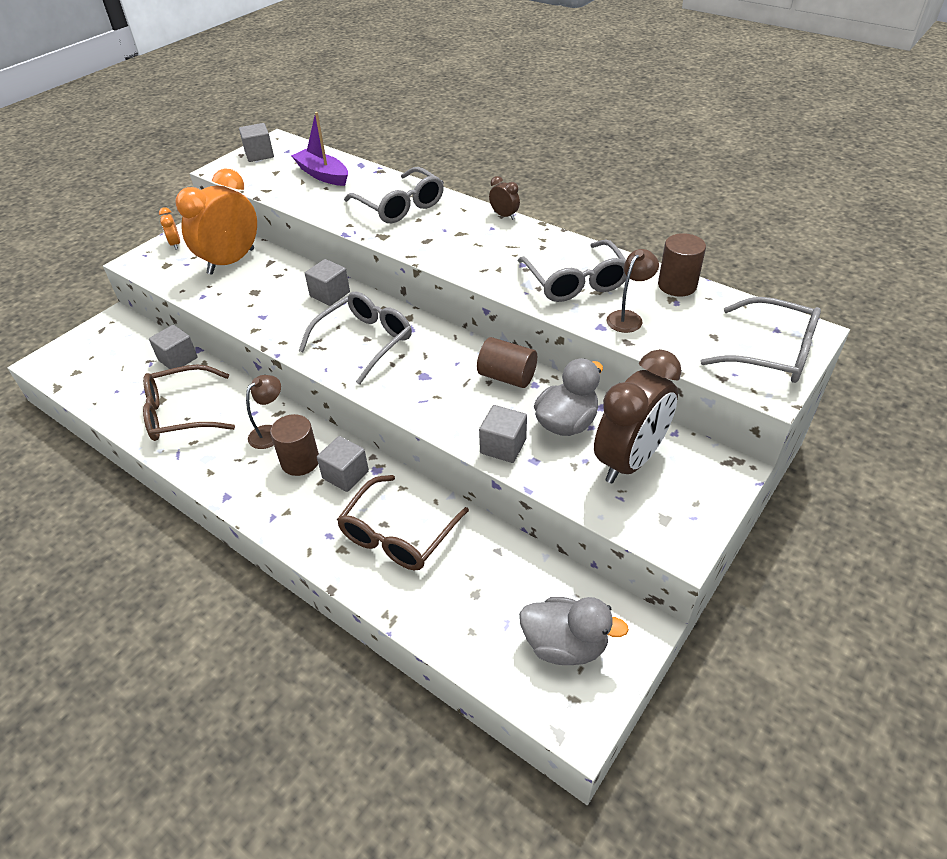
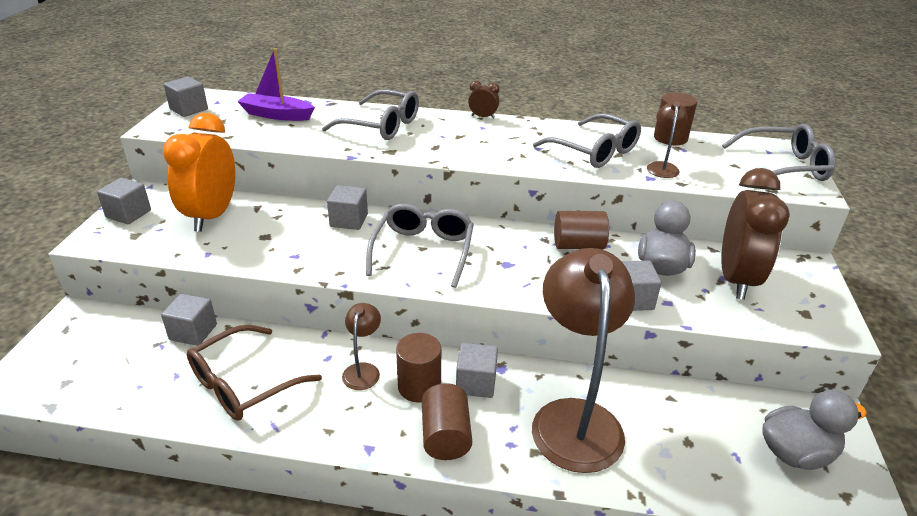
camera: 30 degrees left, 10 degrees down
(175, 244) = (128, 214): orange clock -> grey cube
(286, 509) = (445, 436): none -> brown cylinder
(398, 534) = (574, 418): brown glasses -> brown lamp

